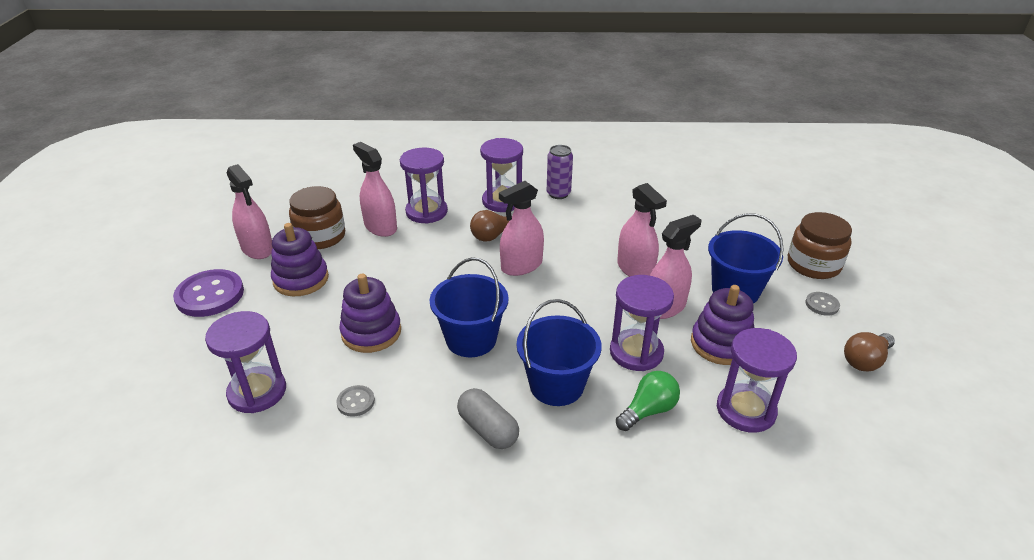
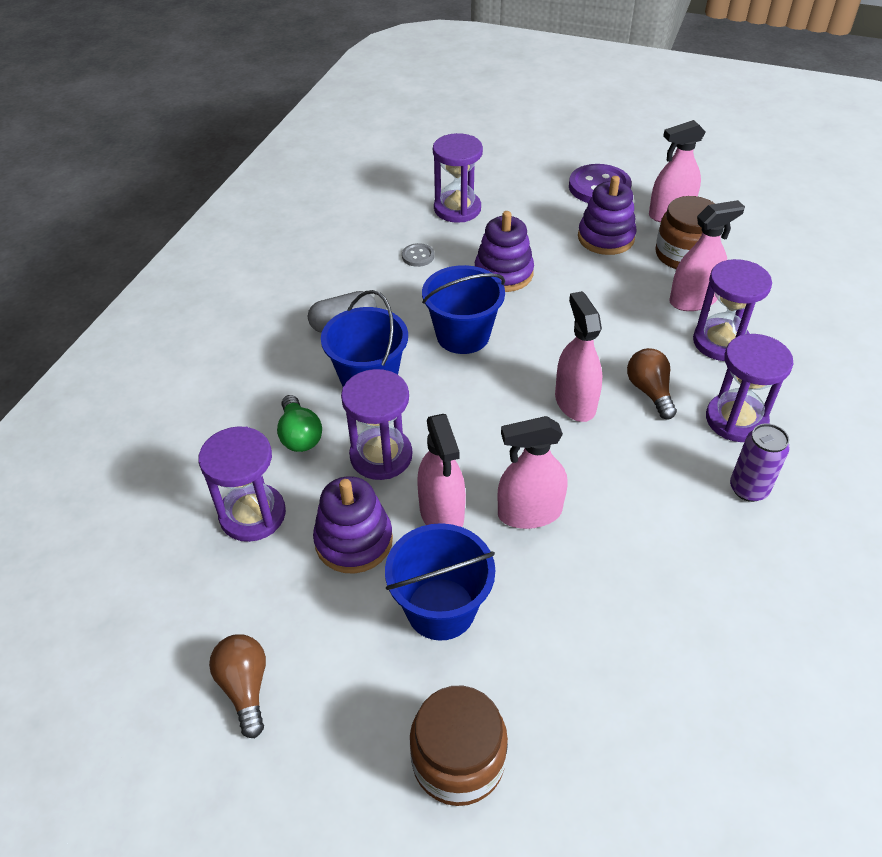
camera: 110 degrees right, 10 degrees up
(822, 305) = (366, 707): grey button -> none

